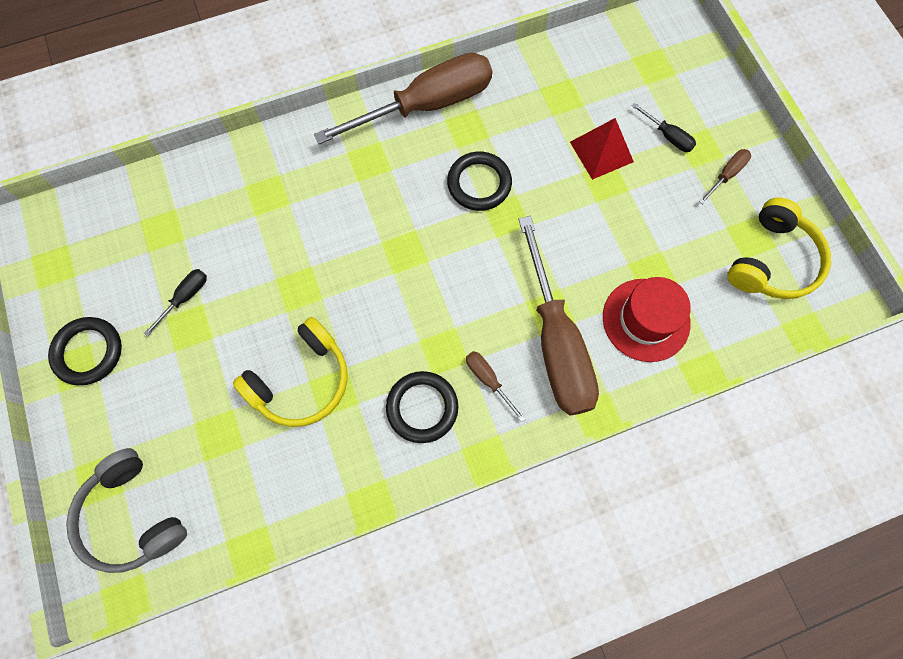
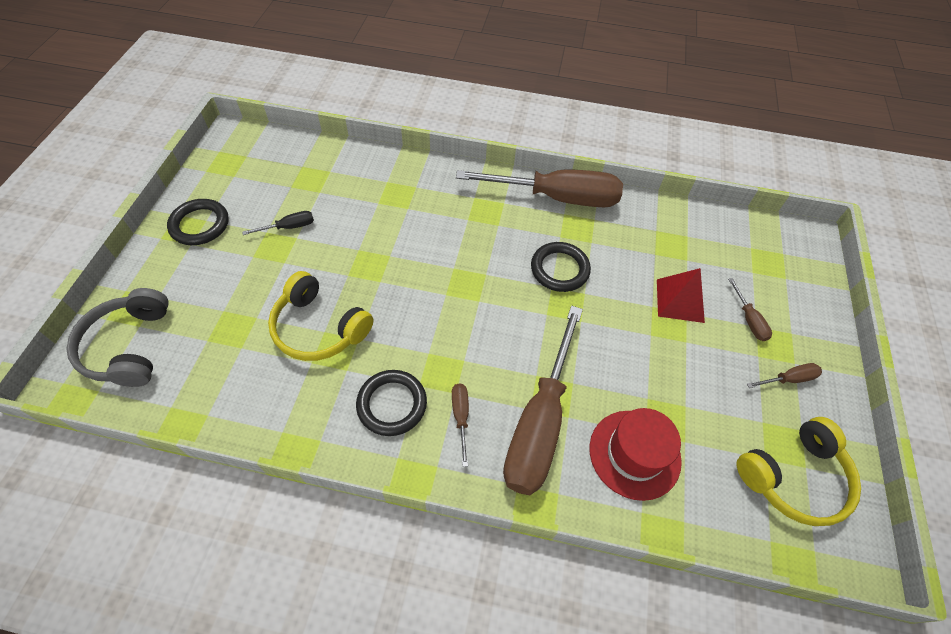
camera: 30 degrees right, 15 degrees down
(301, 380) = (319, 328): yellow headphones -> yellow headphones turned 45 degrees clockwise
(667, 136) = (749, 320): black screwdriver -> brown screwdriver

